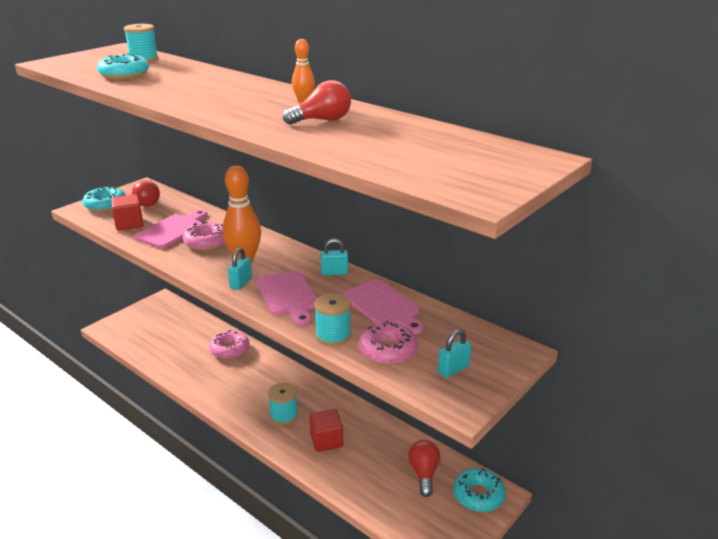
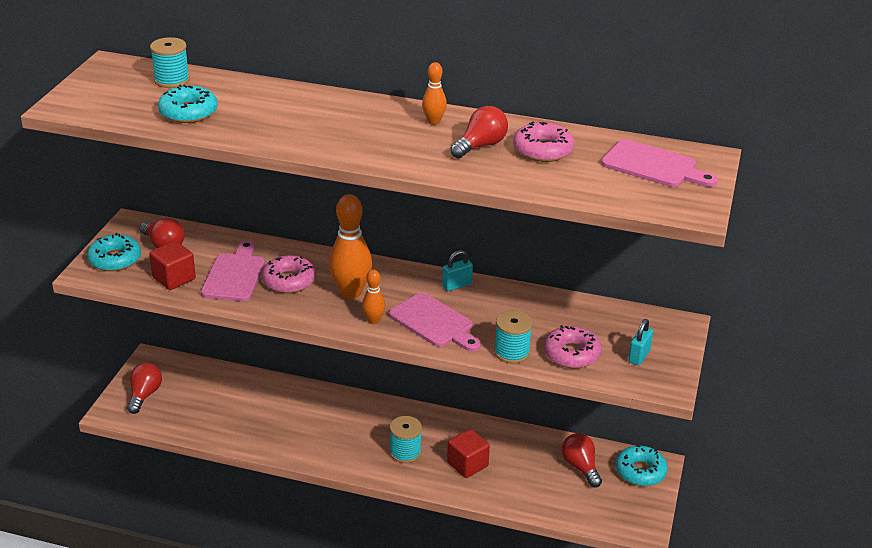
camera: 25 degrees left, 5 degrees up
(136, 322) = (144, 395): none -> red light bulb
(230, 349) = (288, 398): pink donut -> pink donut (543, 150)
(241, 283) = (373, 320): turquoise padlock -> orange bowling pin
(383, 306) = (533, 310): pink cutting board -> pink cutting board (653, 166)

